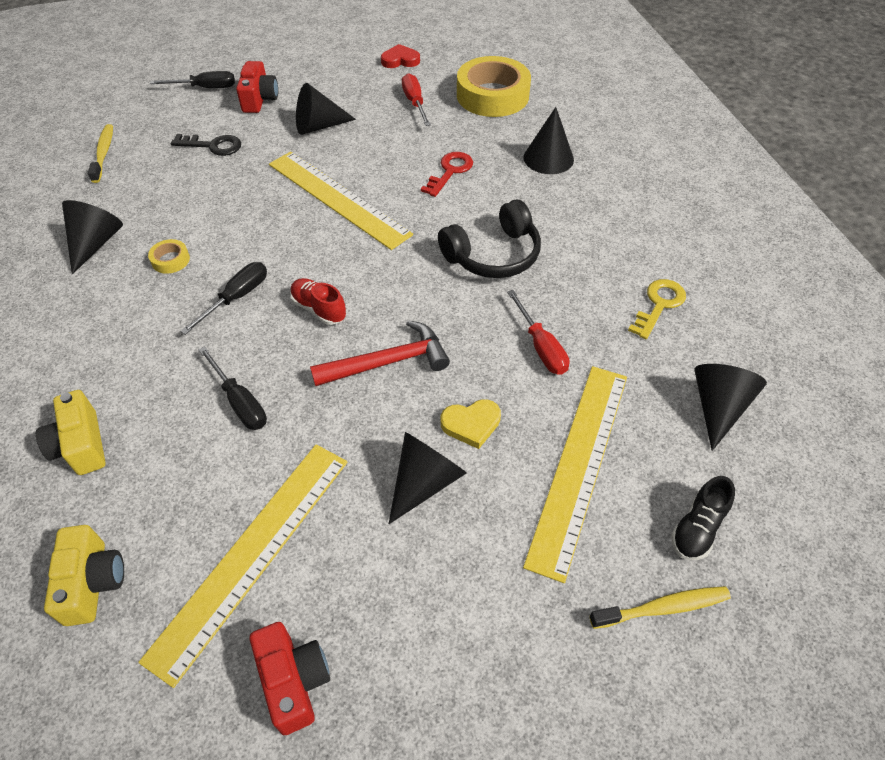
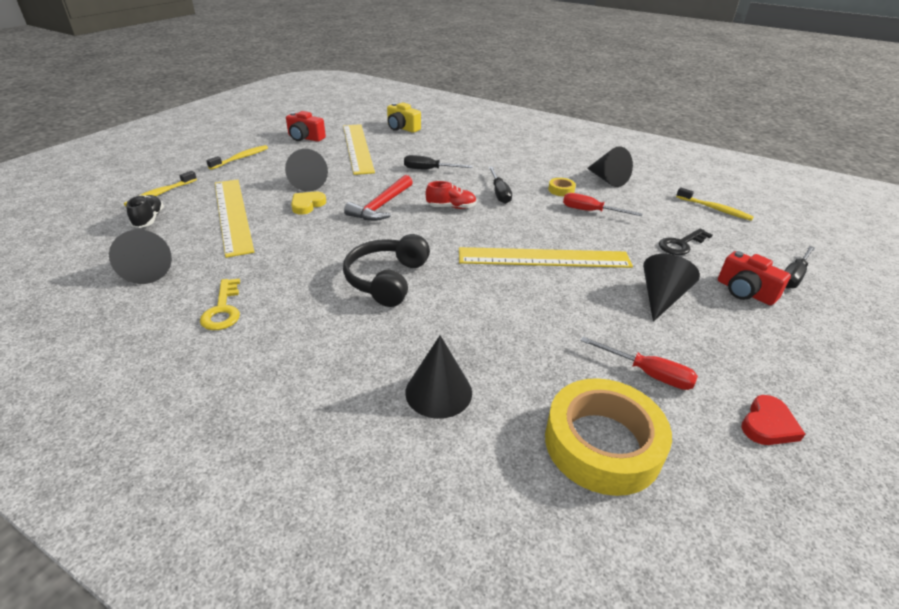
camera: 135 degrees right, 15 degrees down
(81, 445) = (466, 141): yellow camera -> none
(450, 171) = (504, 322): red key -> none
(471, 667) = (241, 158): none -> yellow toothbrush
(541, 347) = (298, 248): red screwdriver -> red screwdriver (590, 211)

